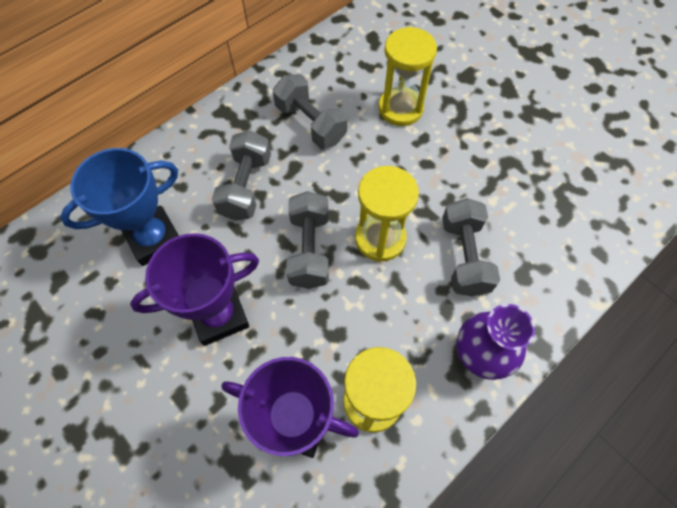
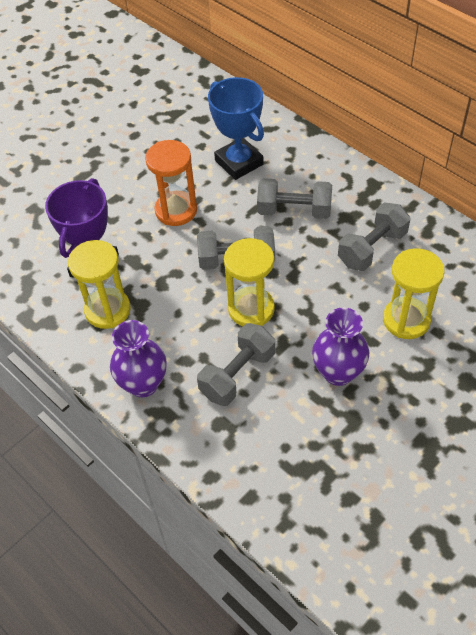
camera: 90 degrees right, 10 degrees down
(219, 315) = (176, 210): purple trophy -> orange hourglass
(459, 168) = (338, 372): none -> purple vase
(464, 256) = (238, 374): grey dumbbell -> grey dumbbell turned 45 degrees counterclockwise

